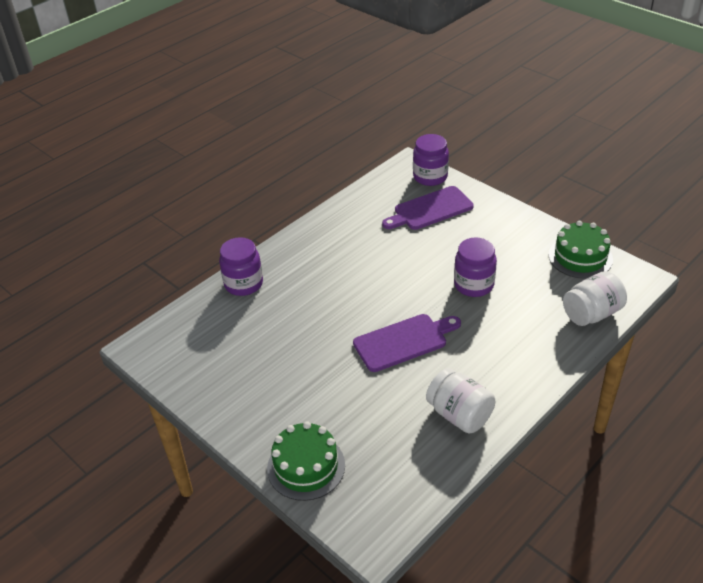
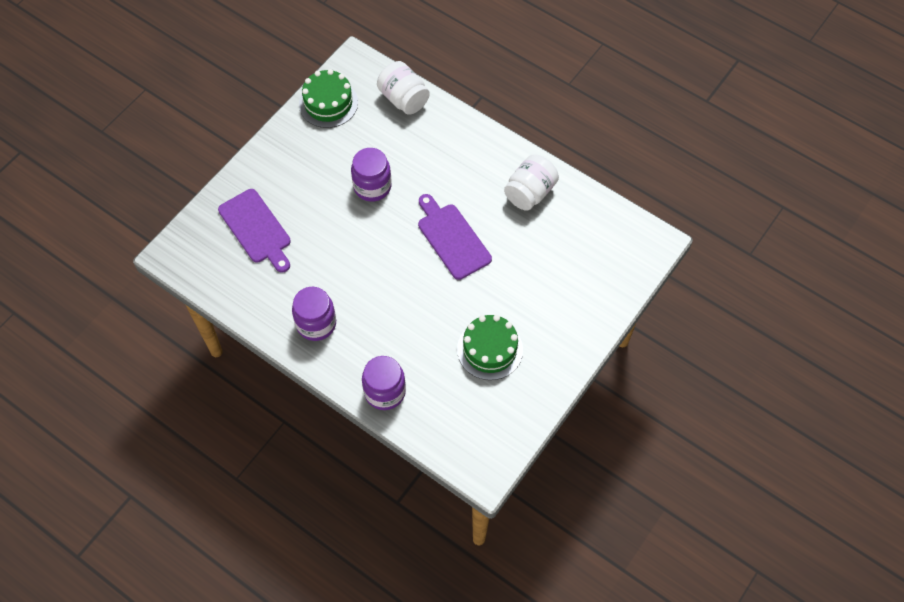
camera: 100 degrees left, 20 degrees up
(306, 466) = (600, 297): green cake -> green cake (490, 349)
(430, 177) = (197, 232): purple jar -> purple jar (316, 324)

